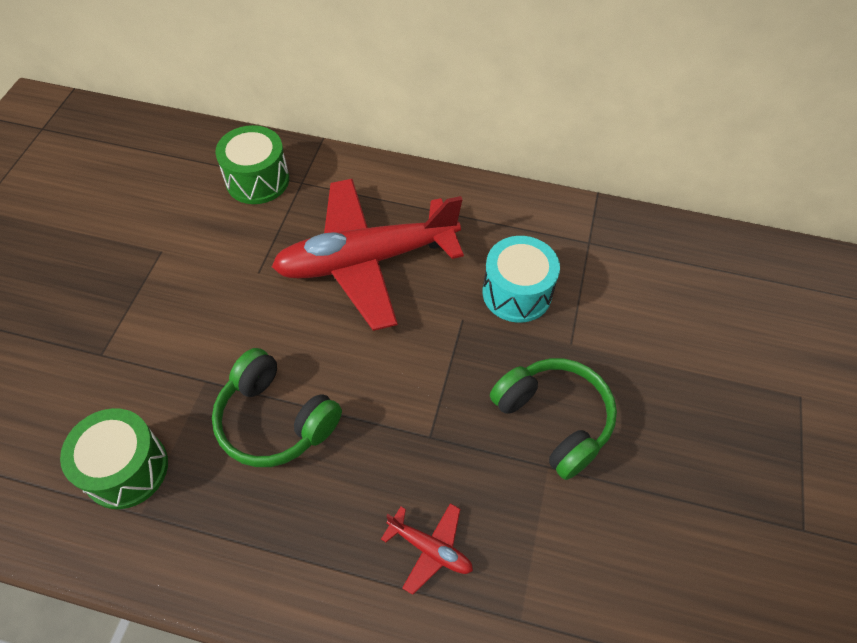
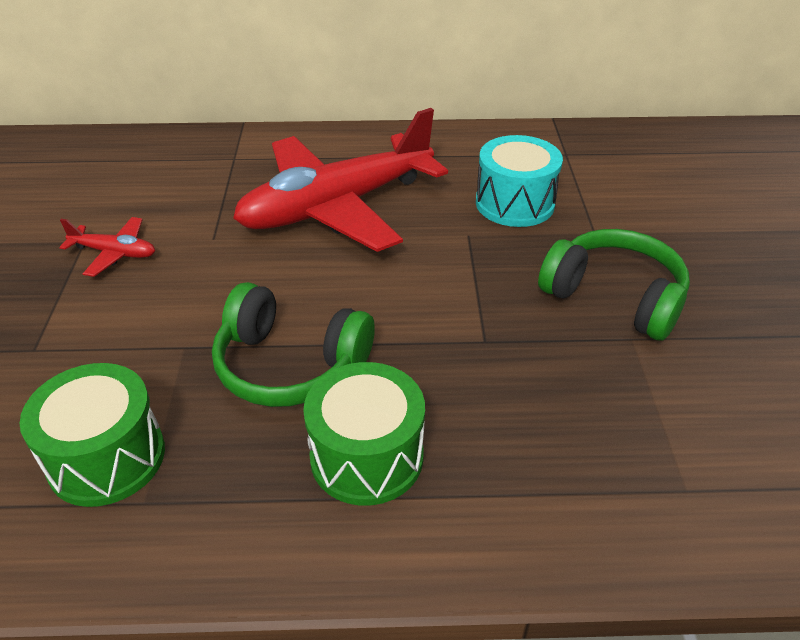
camera: 15 degrees left, 15 degrees down
(257, 180) = (181, 164): green drum -> green drum (367, 456)
(430, 549) = (541, 446): red plane -> red plane (114, 253)

